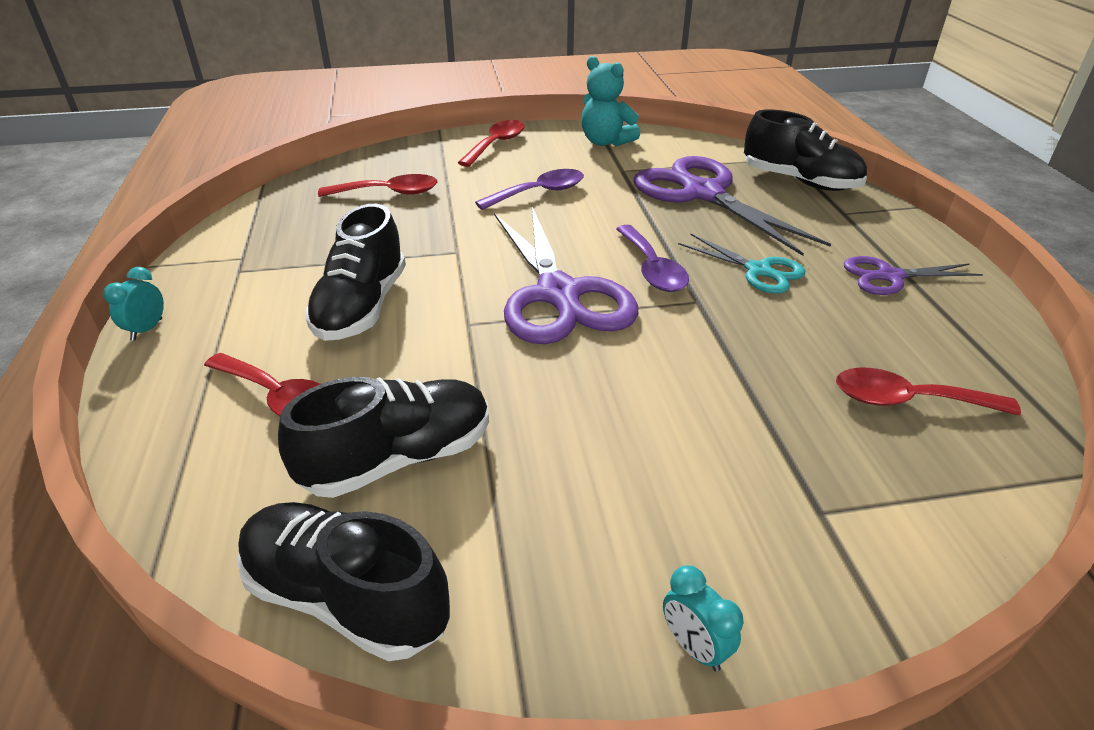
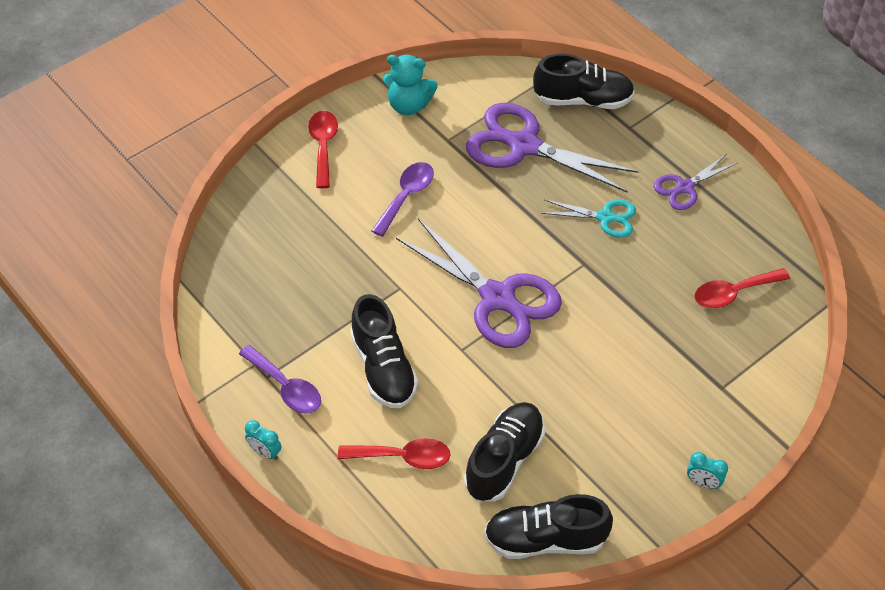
camera: 30 degrees left, 15 degrees up
(147, 329) = (265, 452): turquoise clock -> turquoise clock turned 45 degrees counterclockwise
(388, 193) = (292, 247): red spoon -> none
(652, 269) = (539, 246): purple spoon -> purple spoon (286, 387)

